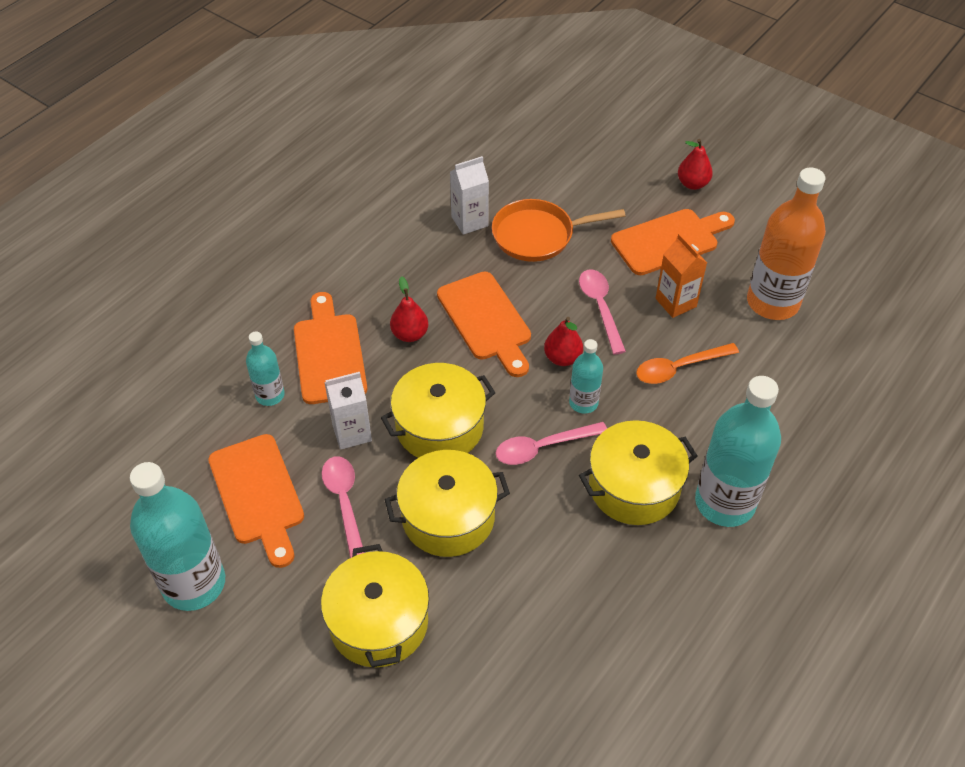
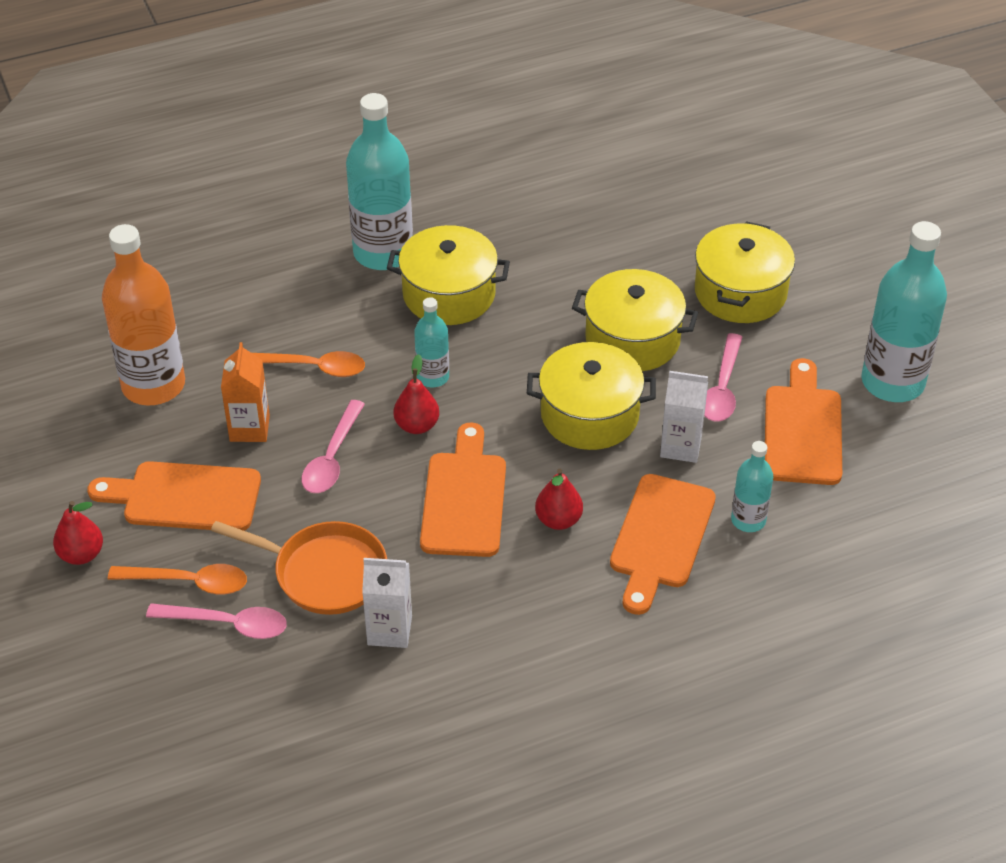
camera: 150 degrees left, 5 degrees down
(543, 447) = (503, 357): pink spoon -> pink spoon (227, 624)
(614, 196) = (188, 582): none -> orange spoon

